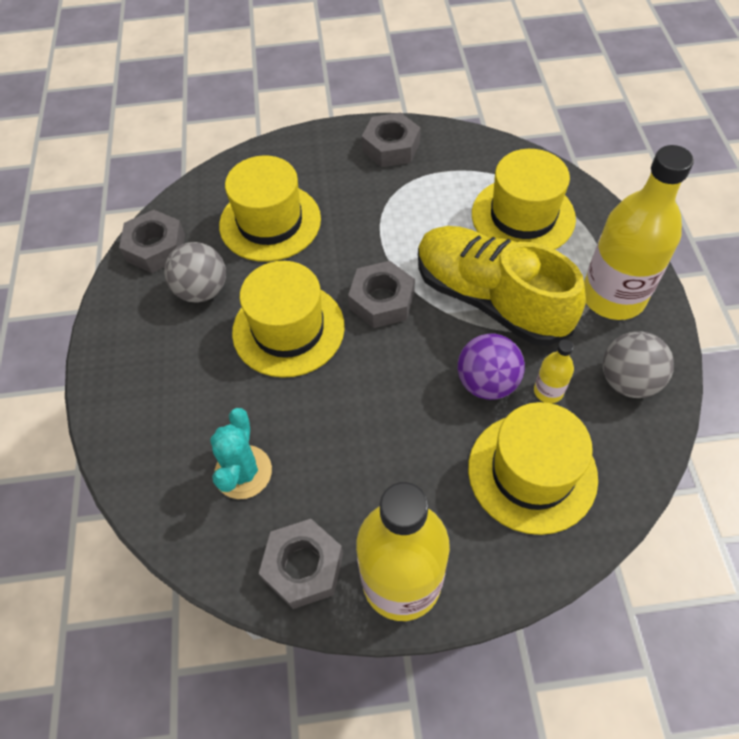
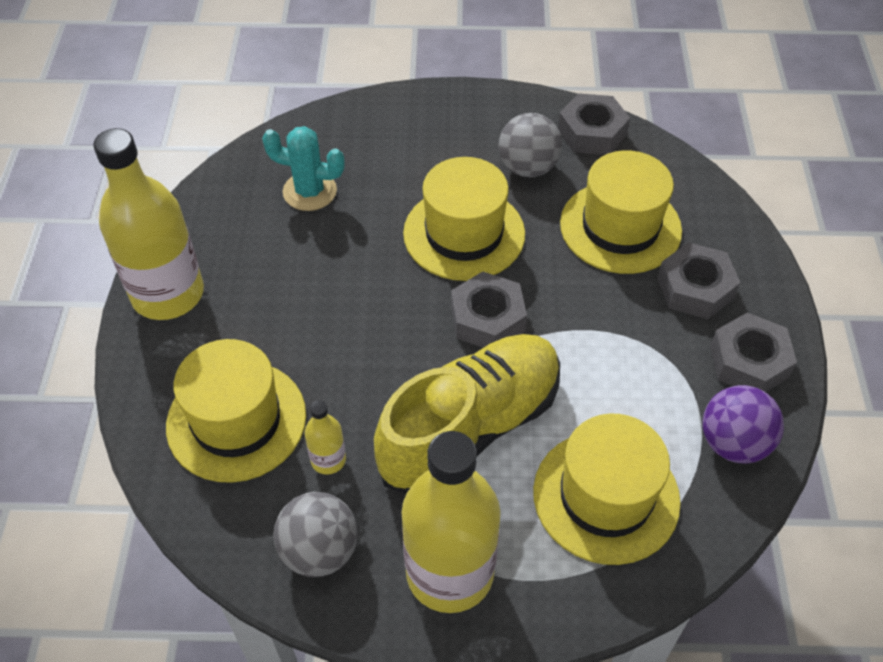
camera: 95 degrees right, 5 degrees down
(303, 567) = (207, 227): grey nut -> grey nut (695, 288)
(487, 382) = (354, 401): purple ball -> purple ball (733, 443)

